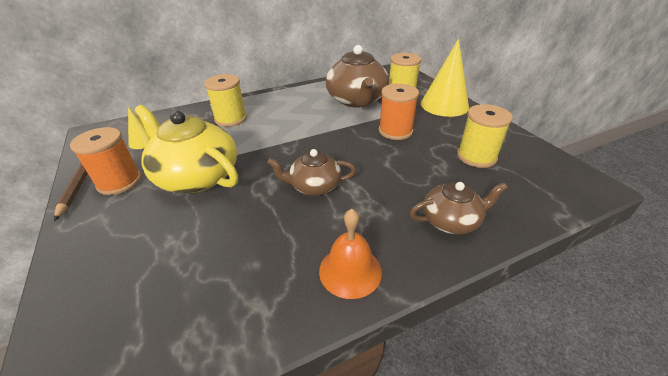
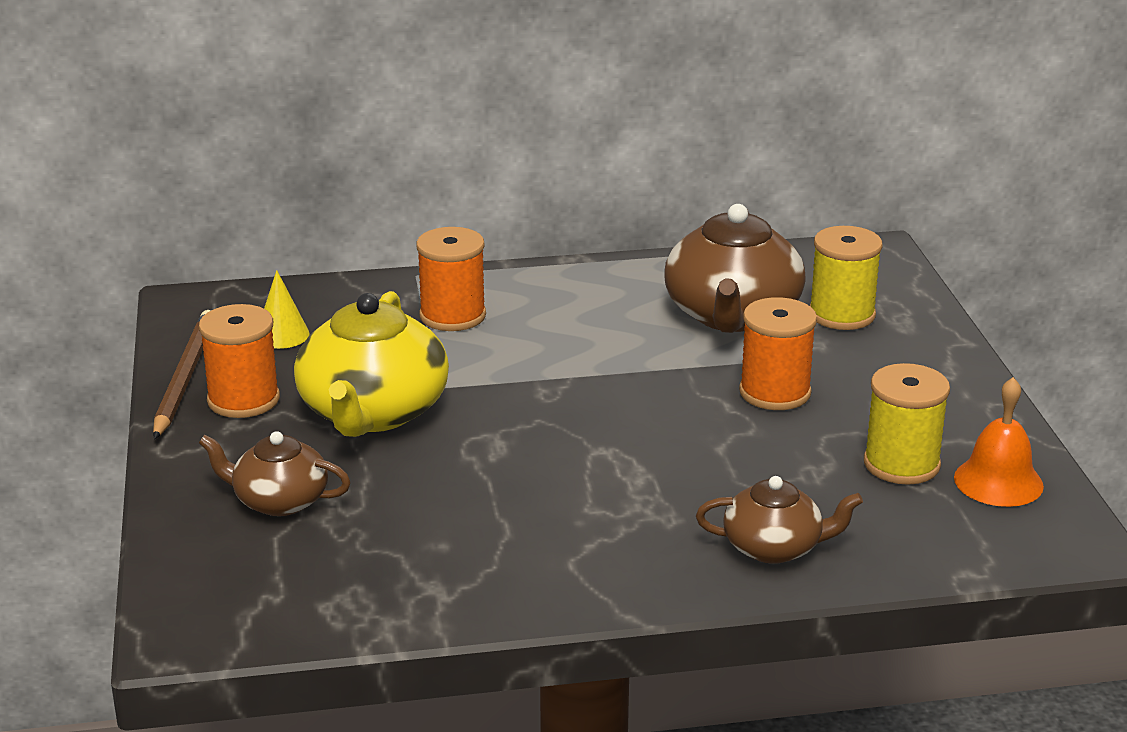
camera: 15 degrees right, 10 degrees down
(196, 176) = (373, 412): yellow teapot -> yellow teapot turned 135 degrees counterclockwise
(231, 119) = (452, 316): yellow spool -> orange spool
(314, 186) = (570, 461): brown teapot -> brown teapot (279, 501)
(350, 271) = (577, 577): orange bell -> orange bell (998, 481)
(444, 105) = (920, 355): yellow cone -> none

